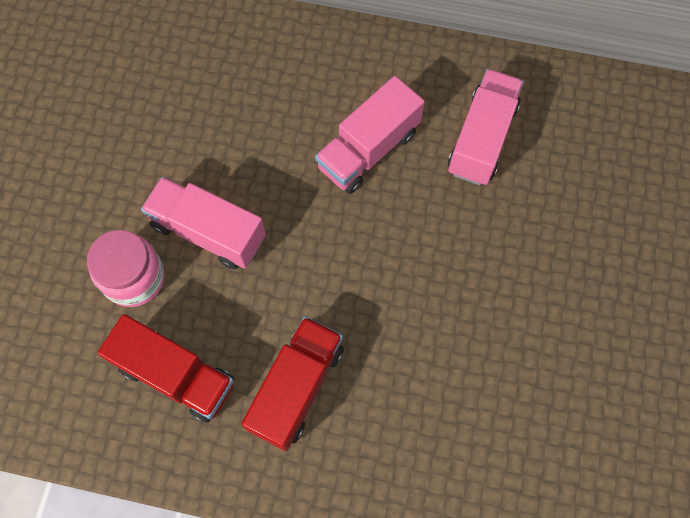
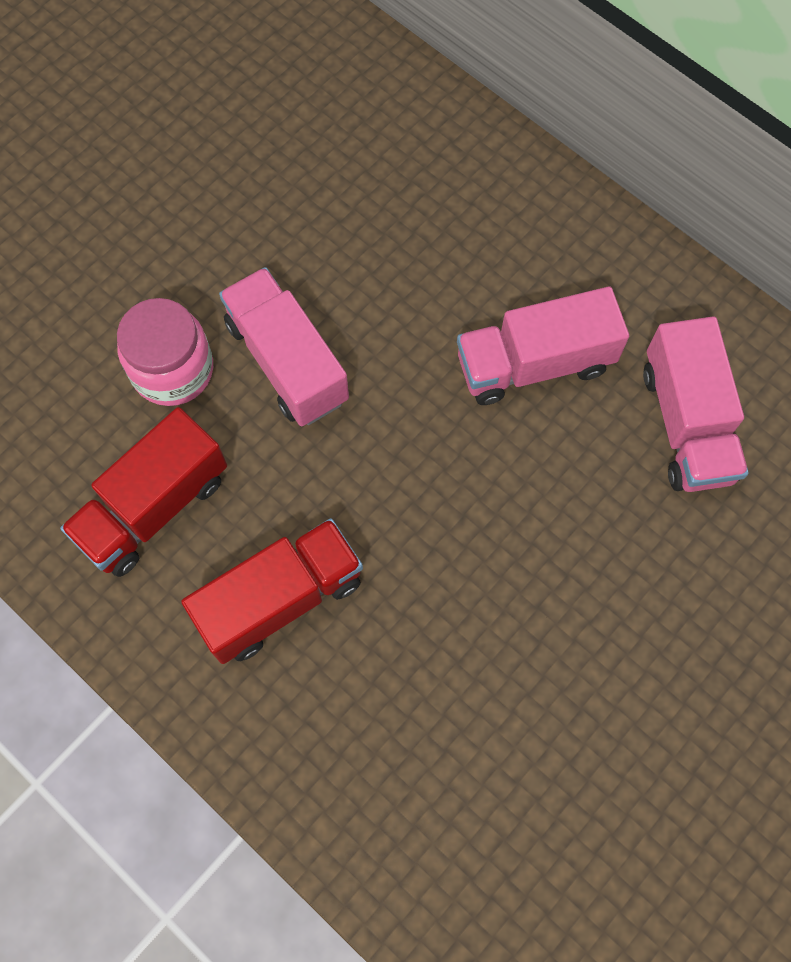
camera: 30 degrees right, 0 degrees up
(176, 375) = (153, 507): red truck -> red truck turned 75 degrees clockwise
(482, 138) = (686, 423): pink truck -> pink truck turned 120 degrees clockwise

